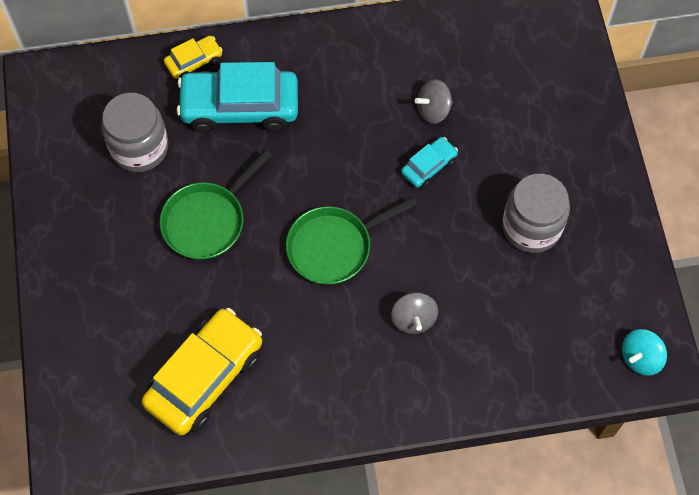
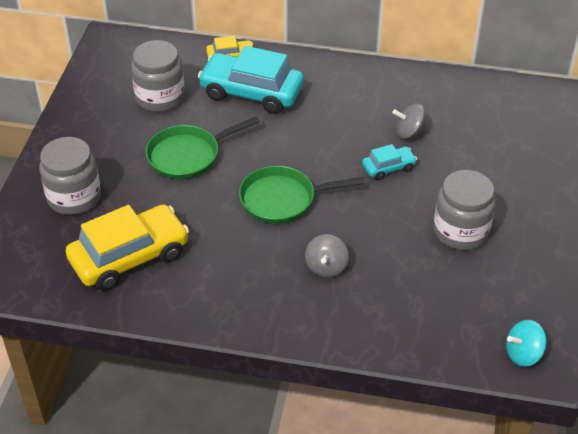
camera: 20 degrees right, 20 degrees down
(108, 319) = (74, 197): none -> grey jar

